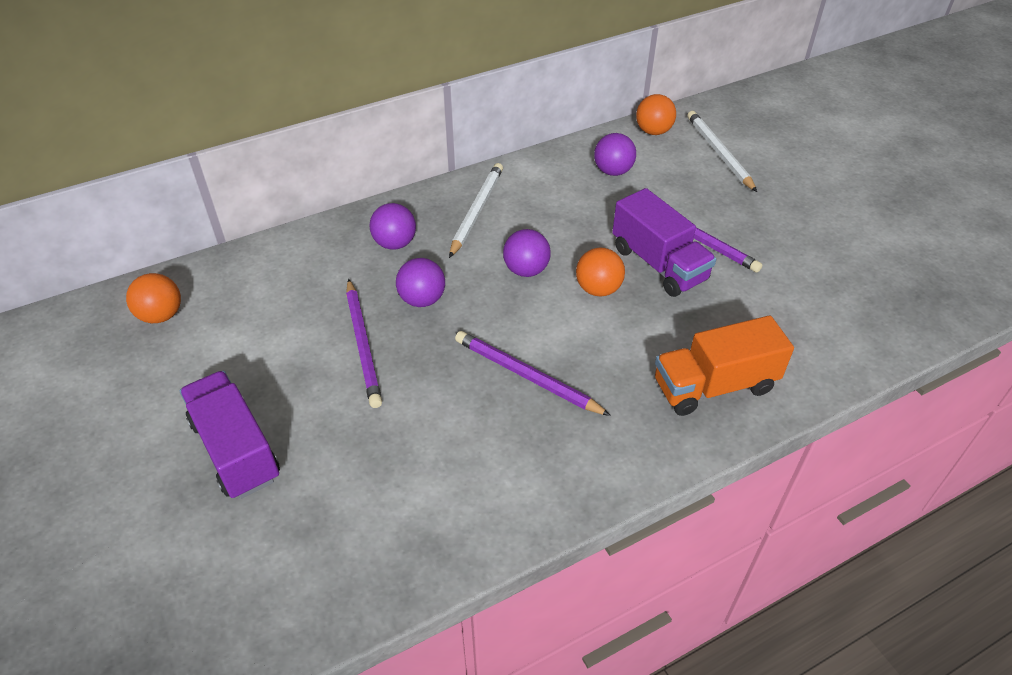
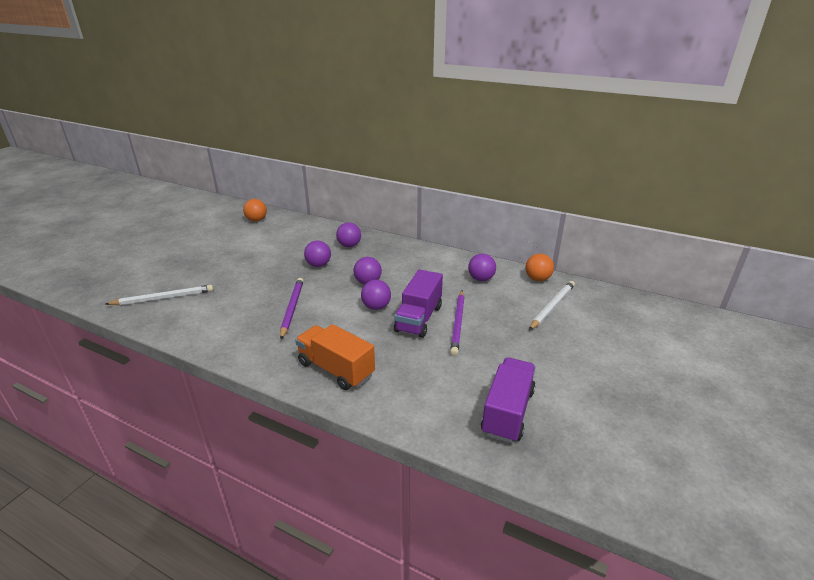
camera: 55 degrees right, 15 degrees down
(236, 450) = (196, 260): purple truck -> purple truck (507, 412)
(363, 344) = (277, 263): purple pencil -> none
(476, 211) = (396, 255): white pencil -> white pencil (163, 298)
(598, 289) = (376, 307): orange ball -> purple ball

